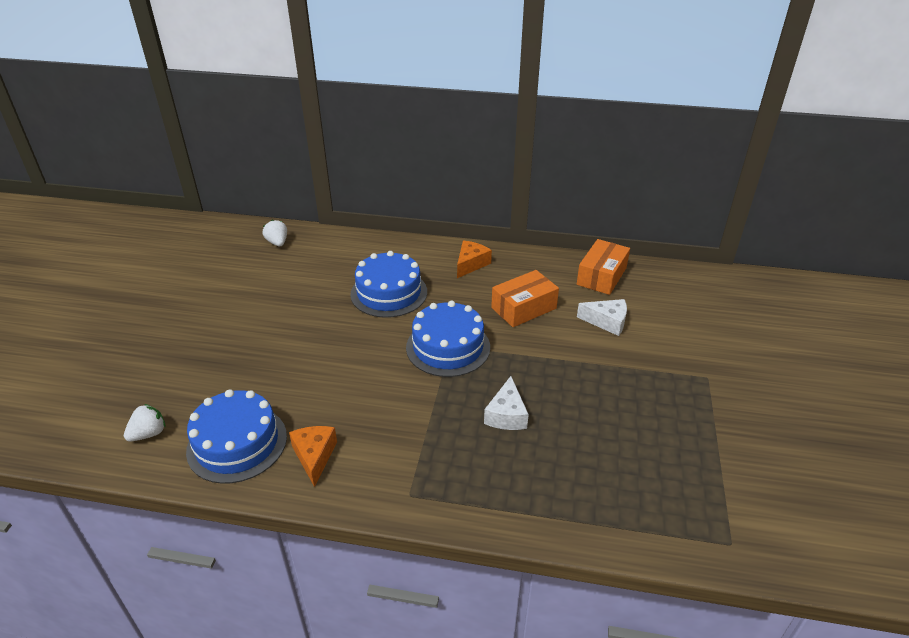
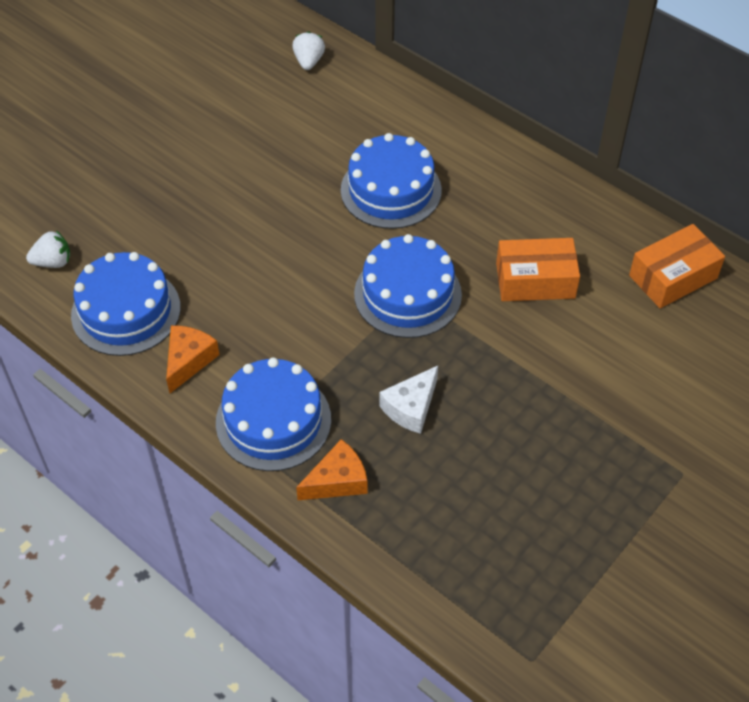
camera: 30 degrees right, 15 degrees up
(413, 469) = (273, 421): none -> blue cake
(471, 264) = (518, 188): orange cheese -> orange cheese (337, 481)
(607, 322) = (623, 345): white cheese -> none

